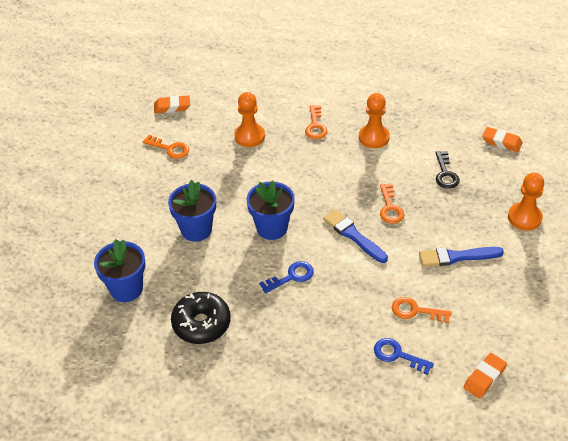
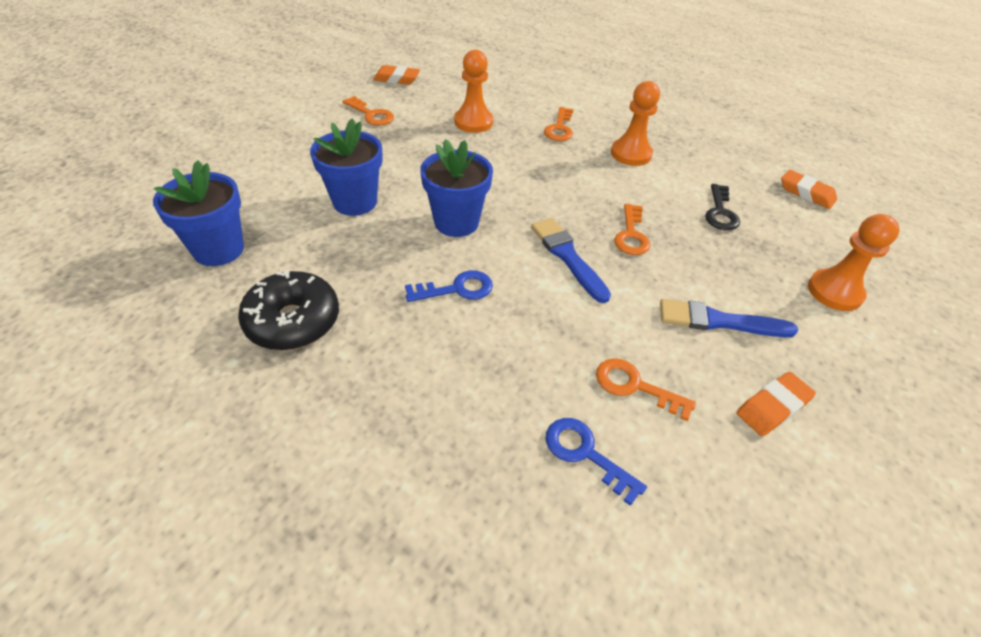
camera: 10 degrees right, 0 degrees up
(484, 378) = (738, 542): orange eraser -> orange eraser (772, 407)

